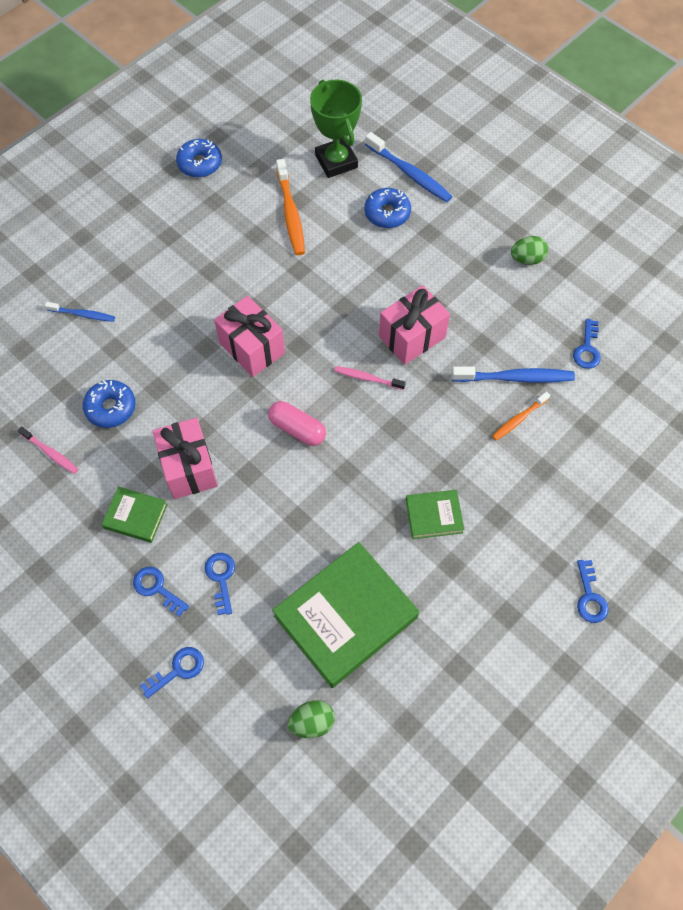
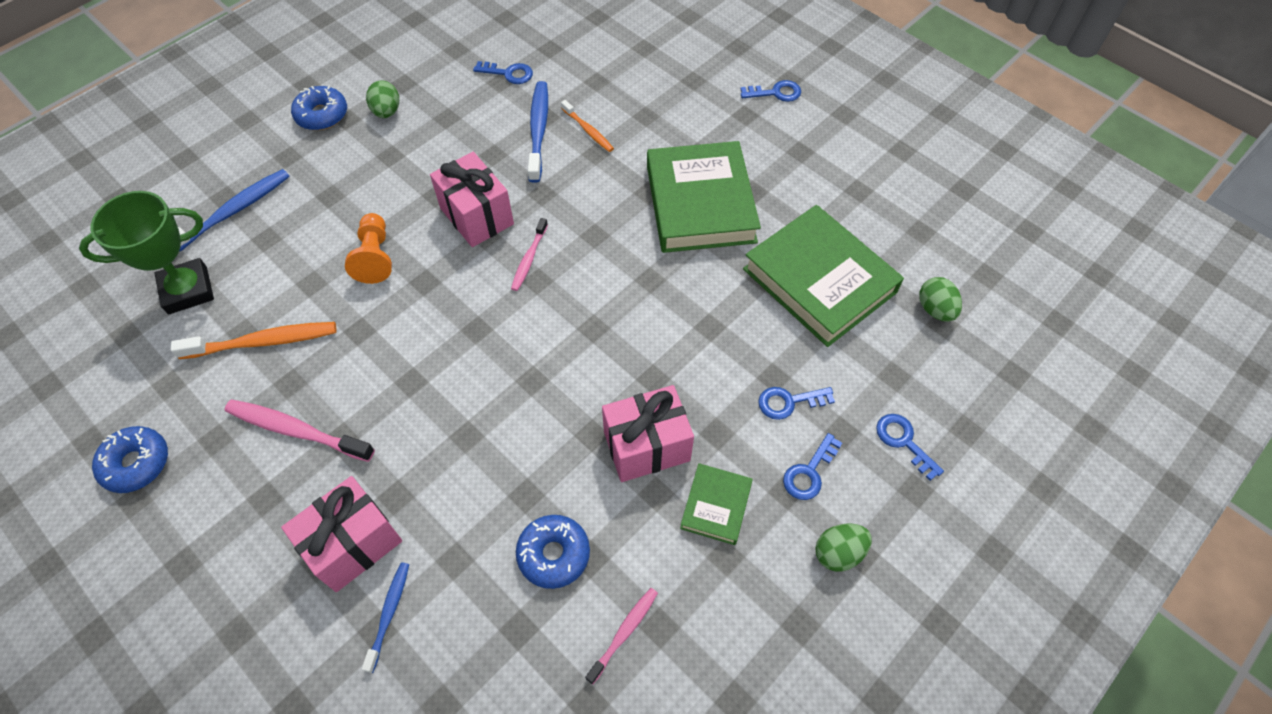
camera: 90 degrees left, 5 degrees down
(89, 604) = (838, 553): none -> green egg
(217, 245) = (296, 431): none -> pink toothbrush
(252, 348) = (474, 381): pink gift -> pink gift (353, 544)
(297, 429) = (594, 328): pink capsule -> none
(368, 271) = (375, 257): none -> orange pawn
(387, 213) = (290, 236): blue donut -> blue donut (322, 115)
(434, 516) = (700, 203): green book -> green book, size x2.06

